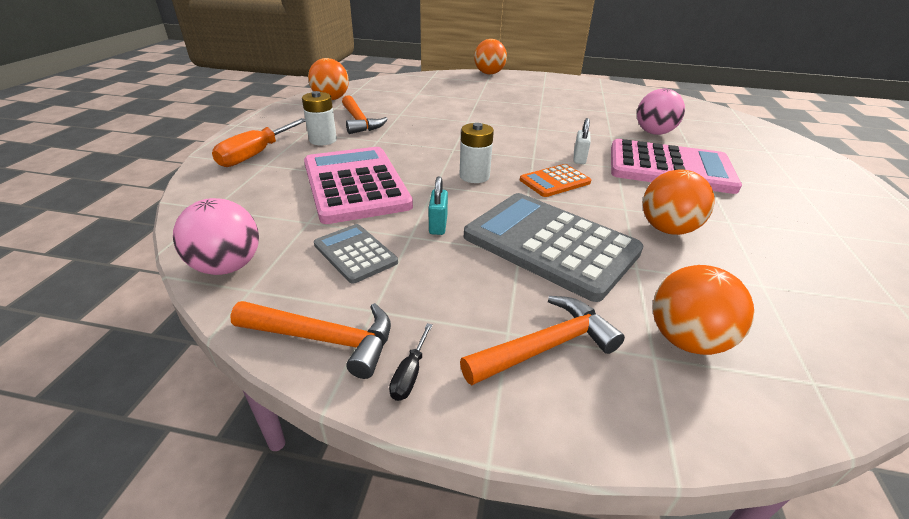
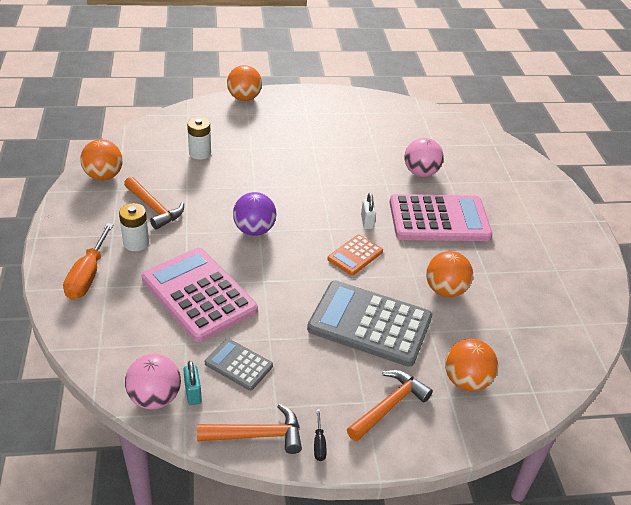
camera: 20 degrees left, 5 degrees up
(438, 225) = (285, 324): turquoise padlock -> turquoise padlock (193, 393)
(449, 148) = (254, 230): none -> purple ball
(474, 176) = (290, 263): white battery -> white battery (200, 153)

